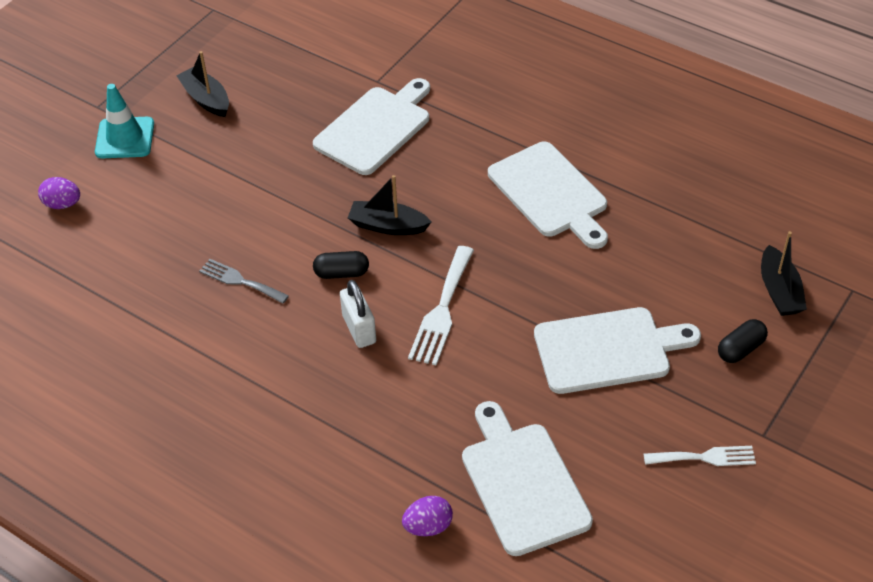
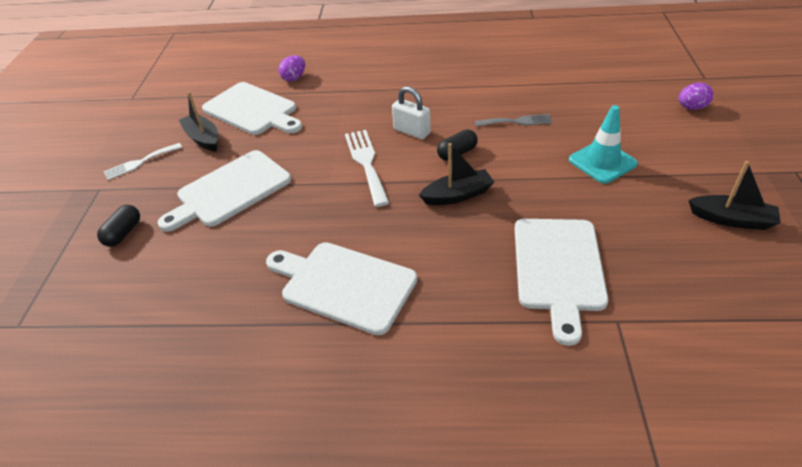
camera: 150 degrees right, 5 degrees down
(125, 138) = (732, 161): turquoise traffic cone -> turquoise traffic cone (602, 162)
(779, 291) = (92, 293): black boat -> black boat (203, 138)

